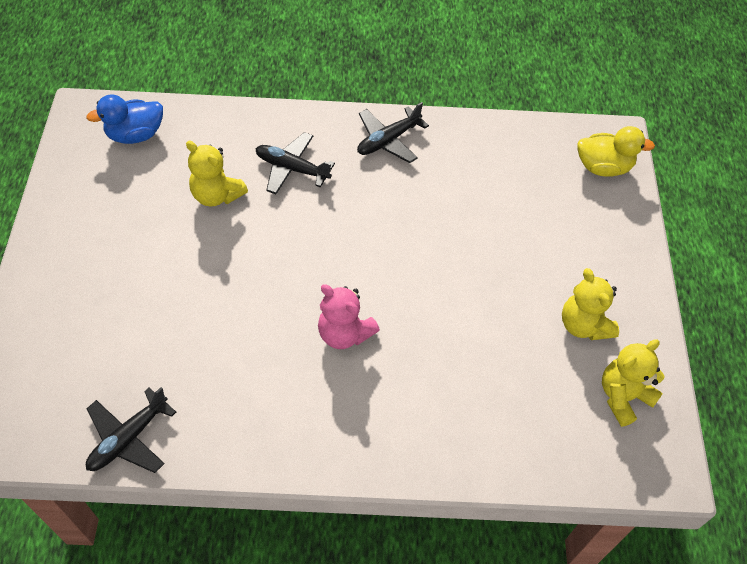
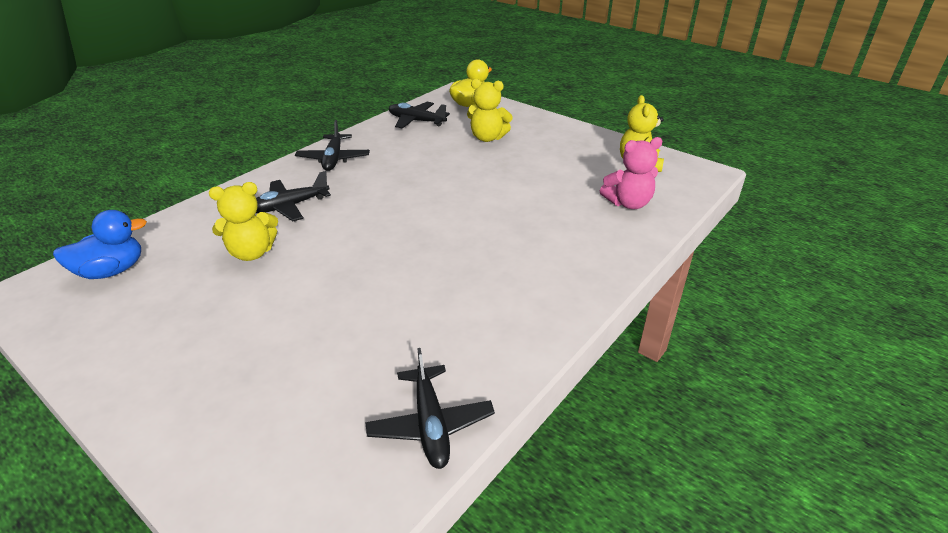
camera: 50 degrees left, 20 degrees down
(135, 135) = (111, 271): blue duck -> blue duck turned 135 degrees counterclockwise
(344, 333) = (470, 246): pink teddy bear -> pink teddy bear (628, 203)
(519, 149) = (416, 121): none -> black plane
(583, 325) = (574, 155): yellow teddy bear -> yellow teddy bear (487, 138)

